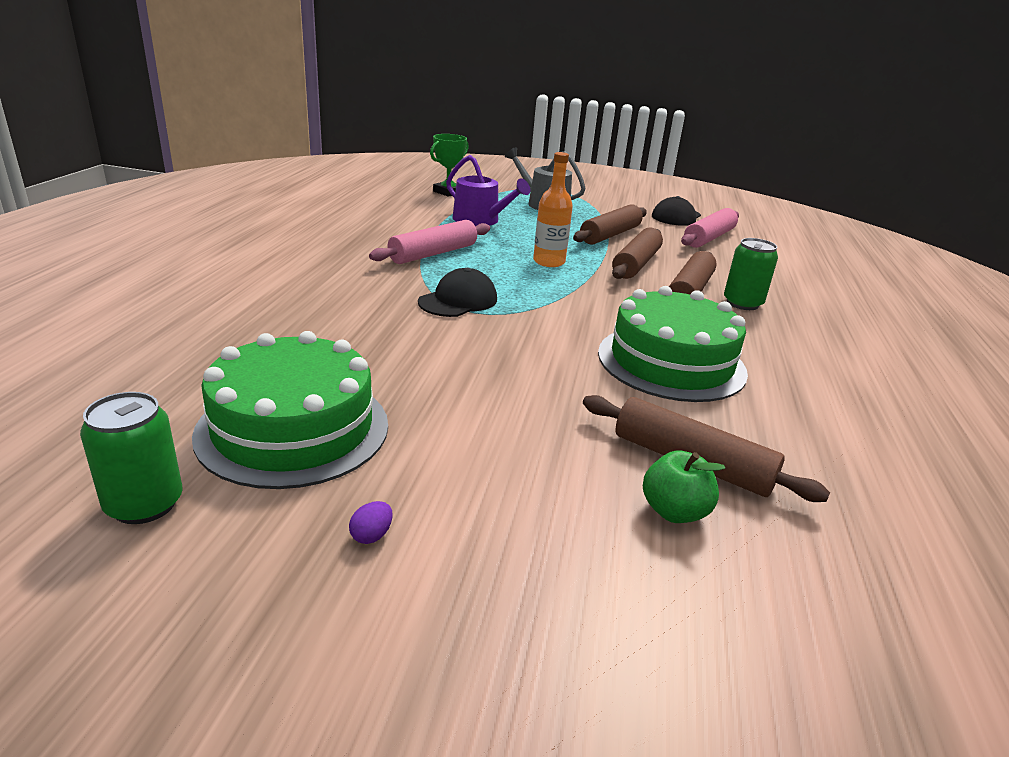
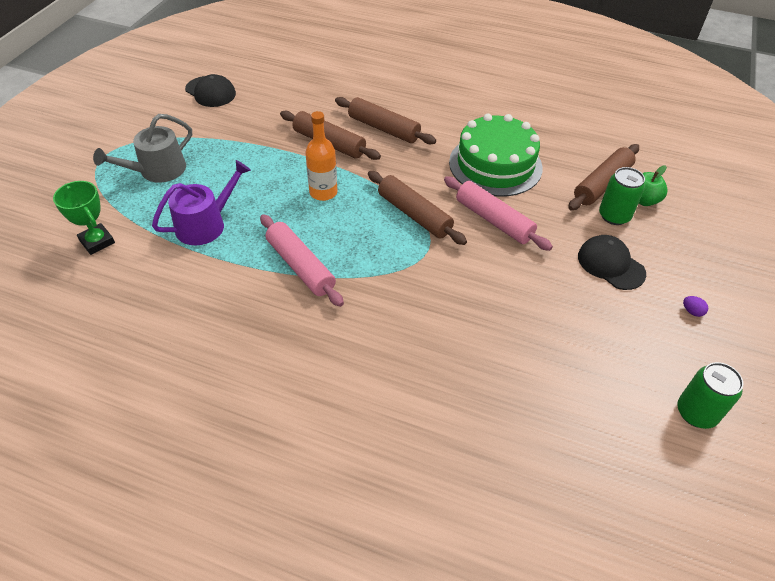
camera: 80 degrees left, 20 degrees up
(293, 428) = (607, 350): green cake -> none
(458, 300) = (407, 257): black cap -> black cap (610, 264)
(610, 235) = (257, 143): brown rolling pin -> brown rolling pin (414, 214)
(709, 238) = (270, 88): pink rolling pin -> pink rolling pin (494, 220)
(742, 303) = (404, 109): green can -> green can (614, 216)

